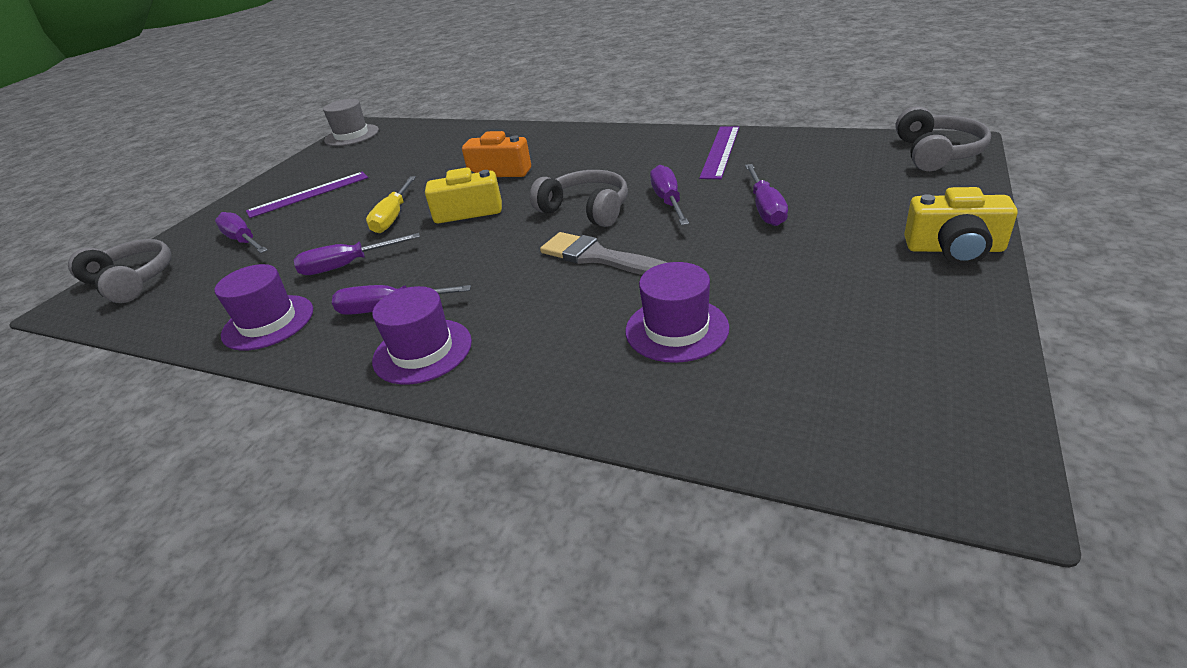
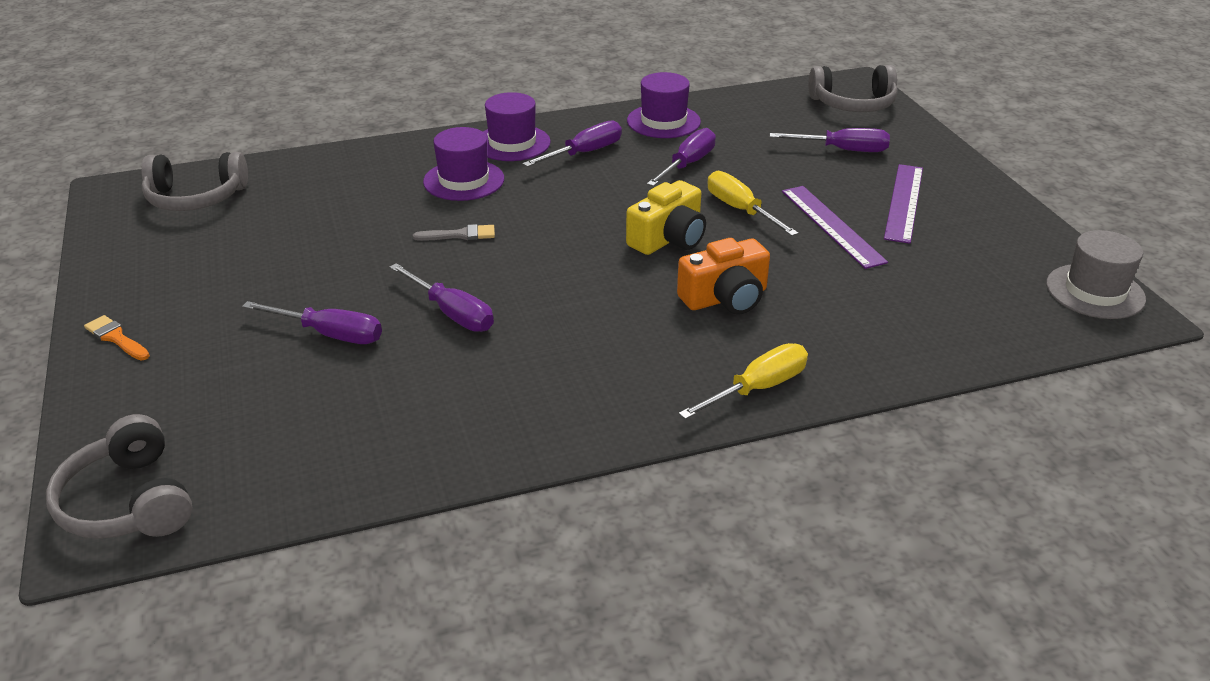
camera: 135 degrees right, 0 degrees up
(558, 134) = (758, 388): none -> yellow screwdriver
(586, 209) = (536, 277): grey headphones -> grey headphones (195, 198)
(598, 257) = (460, 235): grey brush -> grey brush, size x0.56
(676, 329) = (337, 205): purple hat -> purple hat (464, 180)
(720, 151) = (454, 418): purple ruler -> purple ruler (831, 226)
(765, 208) = (330, 334): purple screwdriver -> purple screwdriver turned 150 degrees clockwise
(954, 249) = (116, 338): yellow camera -> orange brush

